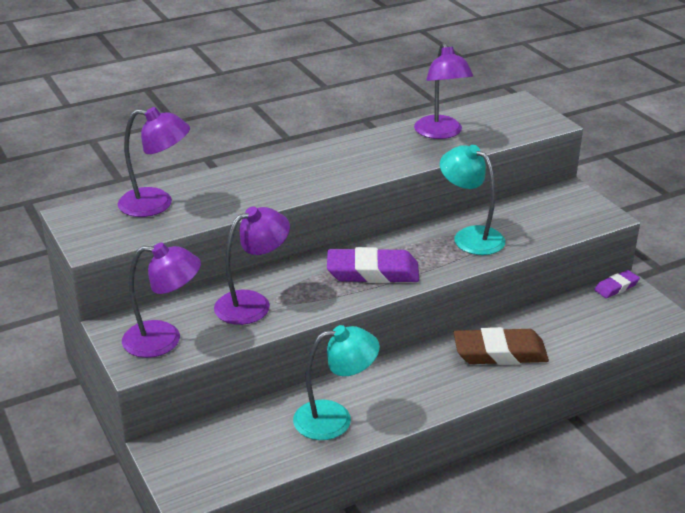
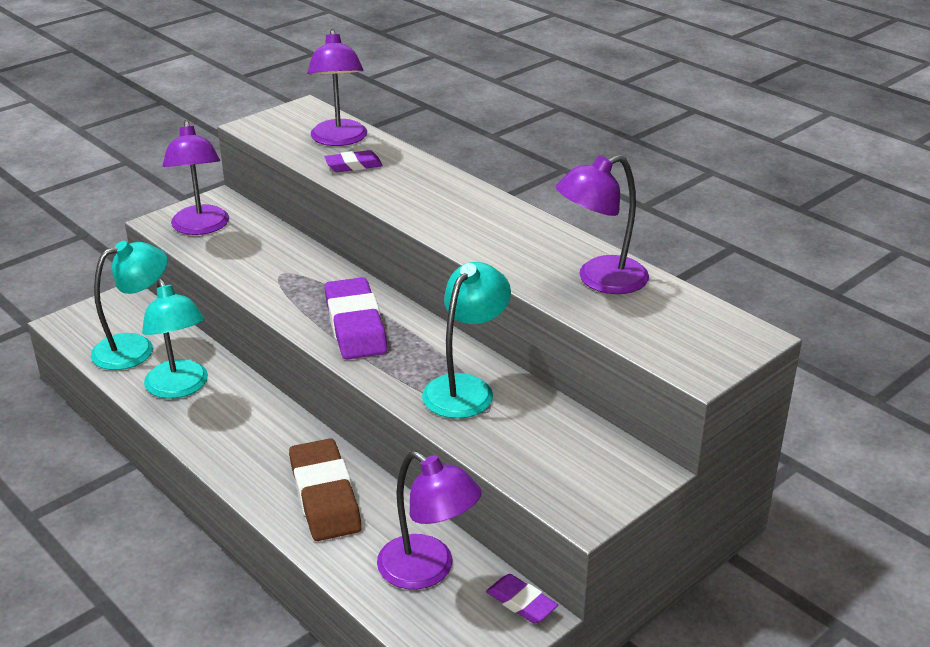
camera: 75 degrees right, 0 degrees up
(212, 202) = (353, 165): none -> purple eraser
(253, 303) = (272, 262): purple lamp -> purple lamp (427, 570)
(258, 444) = (135, 348): none -> turquoise lamp

